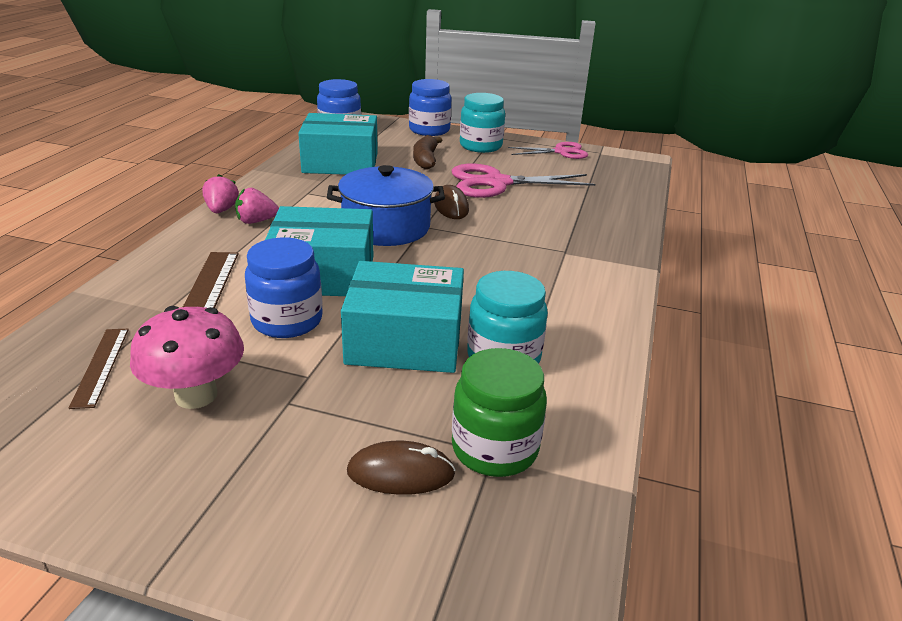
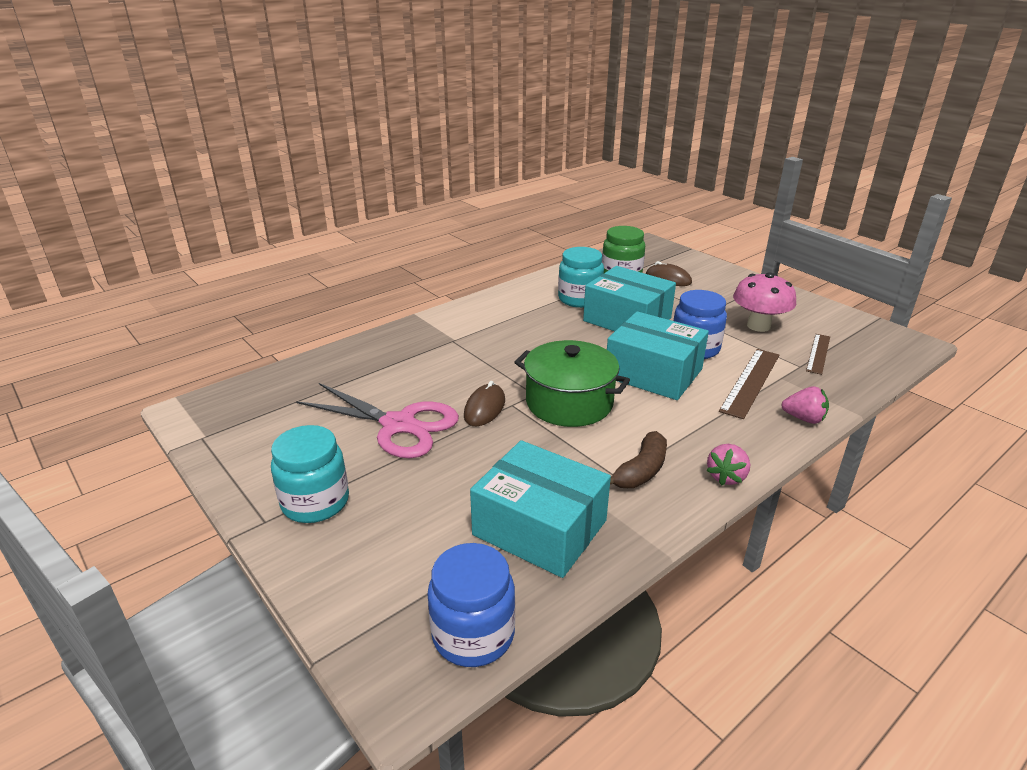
camera: 145 degrees left, 0 degrees up
(256, 221) = (692, 447): pink strawberry -> pink strawberry (804, 418)
(386, 227) = (569, 402): blue pot -> green pot
(425, 160) = (424, 495): brown banana -> brown banana (641, 471)
(429, 130) = (326, 579): blue jar -> none
(561, 152) = (242, 453): pink scissors -> none

